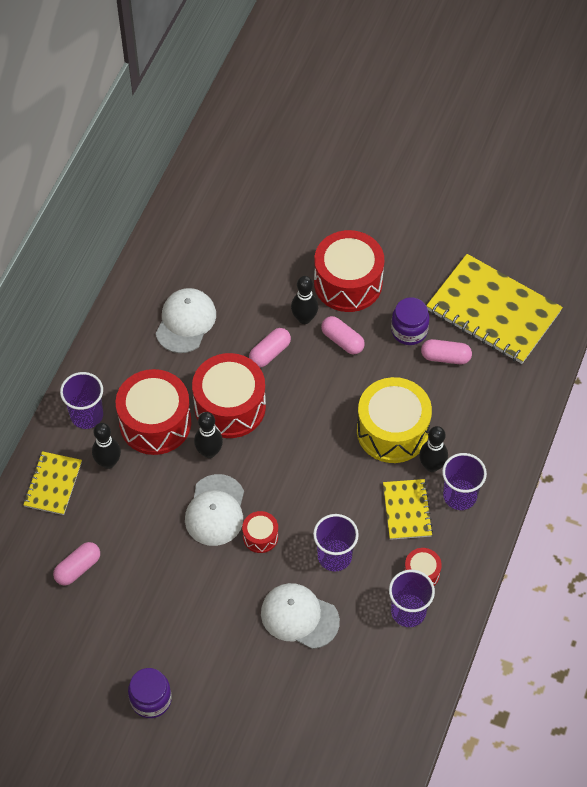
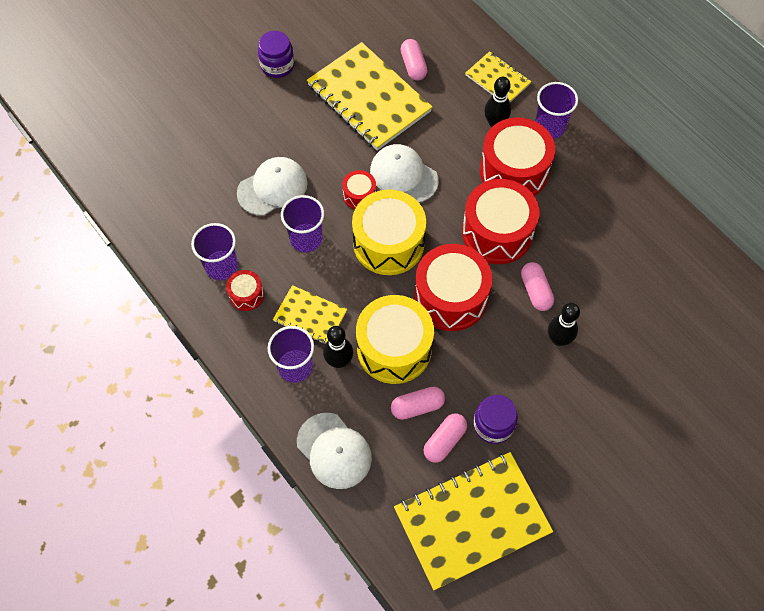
camera: 120 degrees right, 5 degrees up
(143, 588) = (369, 98): none -> yellow notebook
(185, 322) = (607, 240): white cap -> white cap (334, 451)
(209, 452) = (461, 196): black bowling pin -> none
(295, 486) = (388, 243): none -> yellow drum
(342, 340) = (515, 359): pink capsule -> pink capsule (417, 406)
(348, 283) = (579, 400): red drum -> red drum (450, 297)

